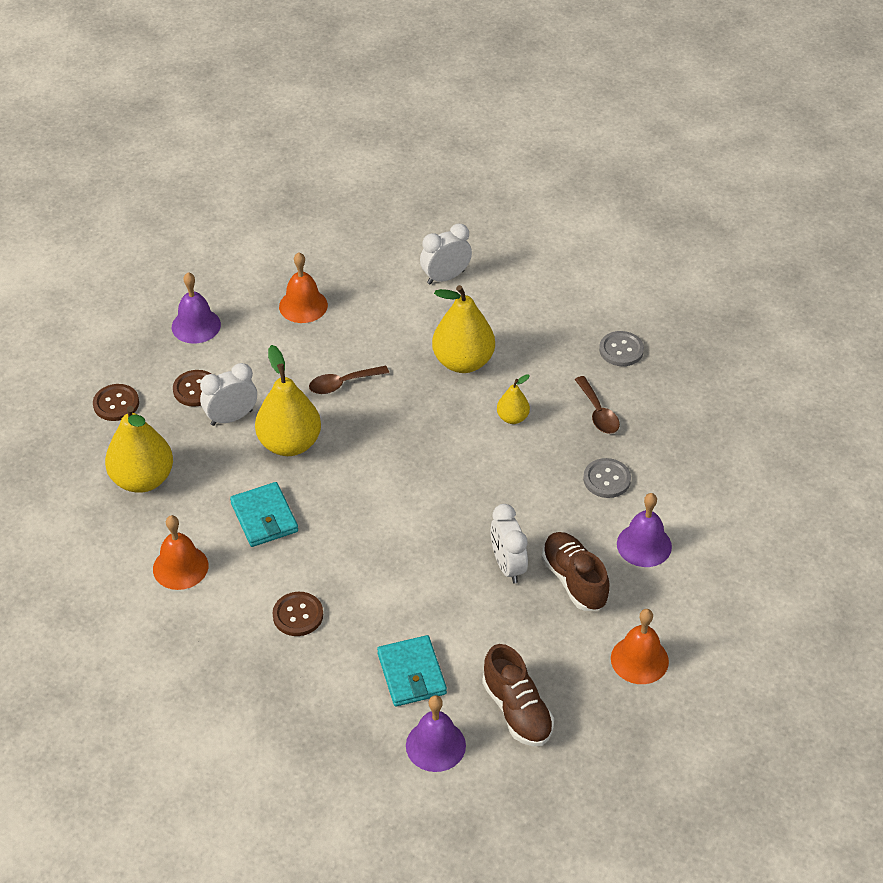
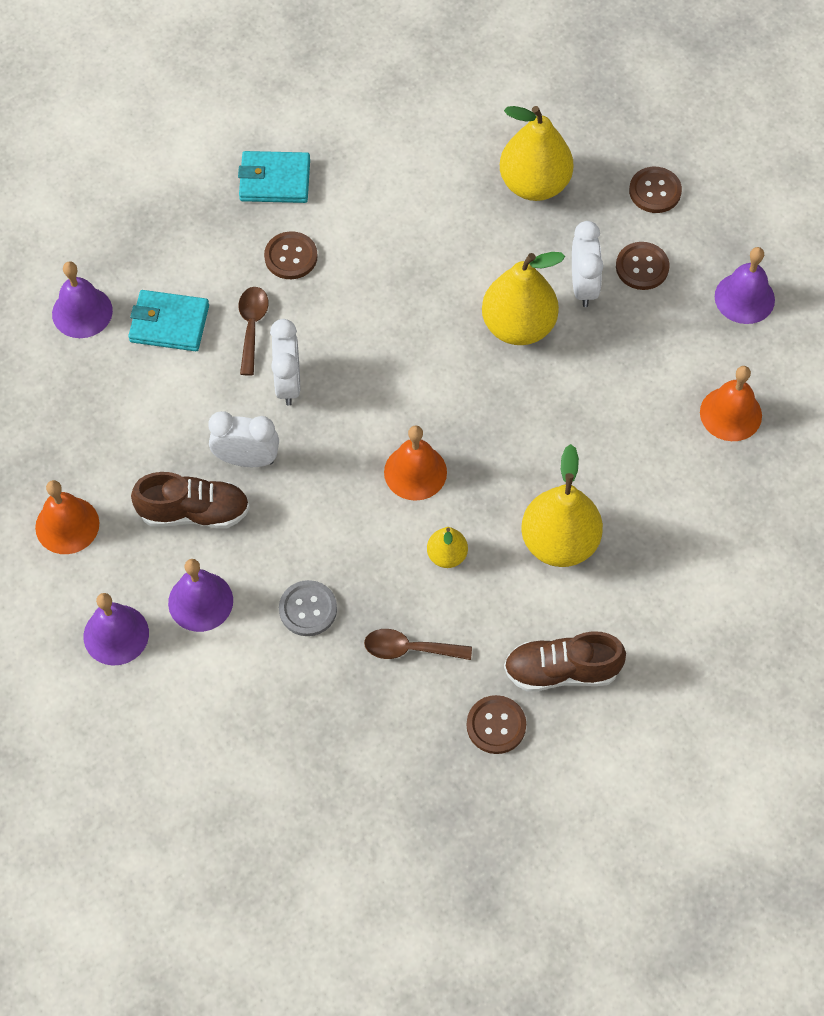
camera: 115 degrees right, 15 degrees up
(180, 567) = (403, 182): orange bell -> orange bell (415, 472)
(264, 517) = (428, 270): turquoise wallet -> turquoise wallet (275, 180)
(343, 384) = (583, 407): brown spoon -> brown spoon (252, 326)
(445, 277) = (713, 584): white clock -> white clock (288, 383)
(517, 710) = (77, 393): brown shoe -> brown shoe (561, 671)
(621, 350) = (496, 725): grey button -> brown button
(705, 585) = (116, 634): none -> purple bell

